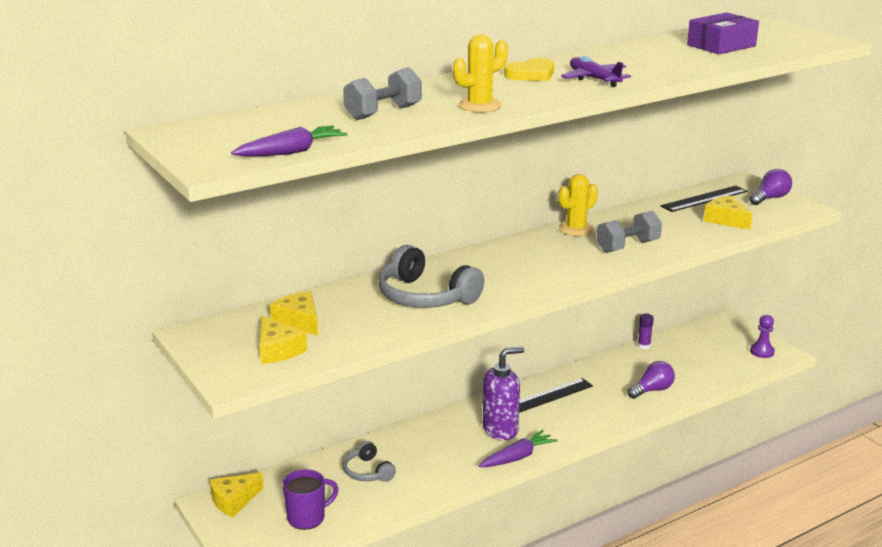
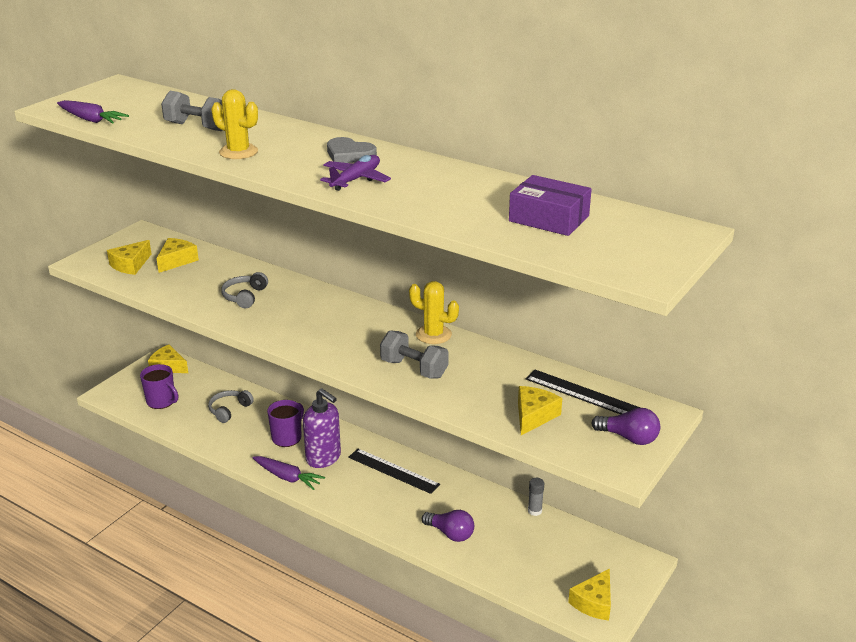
camera: 65 degrees right, 5 degrees up
(425, 296) = (245, 296): grey headphones -> grey headphones, size x0.56
(449, 444) = (287, 437): none -> purple mug
(531, 74) = (349, 155): yellow heart -> grey heart
(644, 346) = (534, 511): purple glue stick -> grey glue stick
(762, 352) = (594, 602): purple pawn -> yellow cheese

